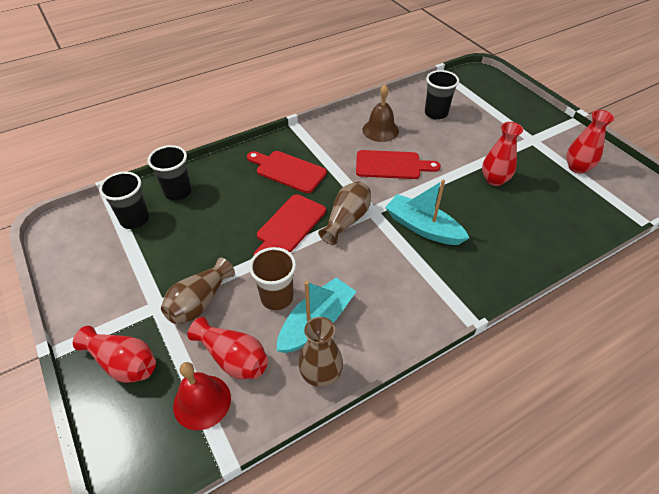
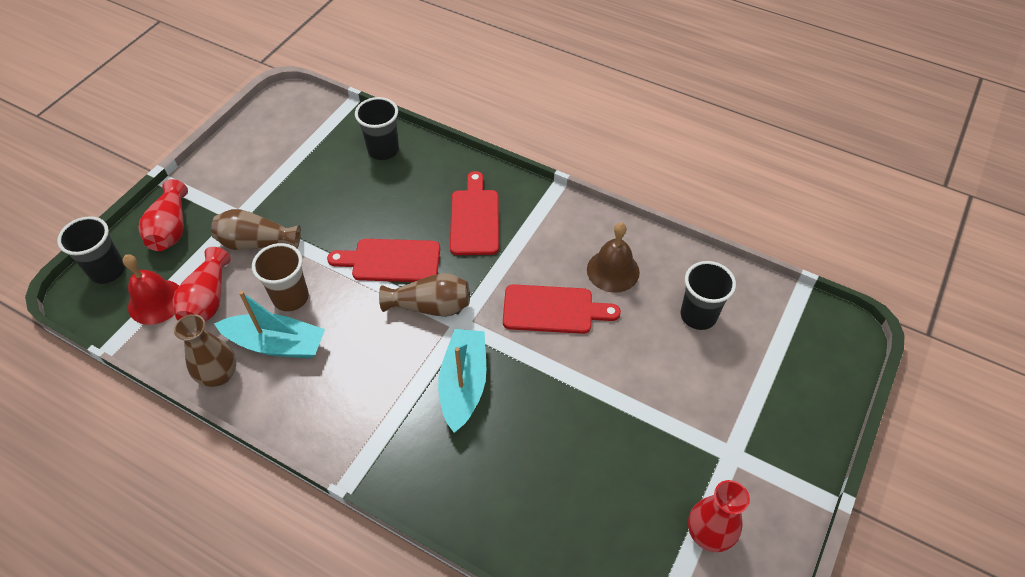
camera: 60 degrees right, 5 degrees up
(135, 220) = (328, 142): black cup -> black cup (108, 271)
(391, 165) = (553, 310): red cutting board -> red cutting board turned 60 degrees counterclockwise
(494, 180) = (604, 433): red vase -> none

